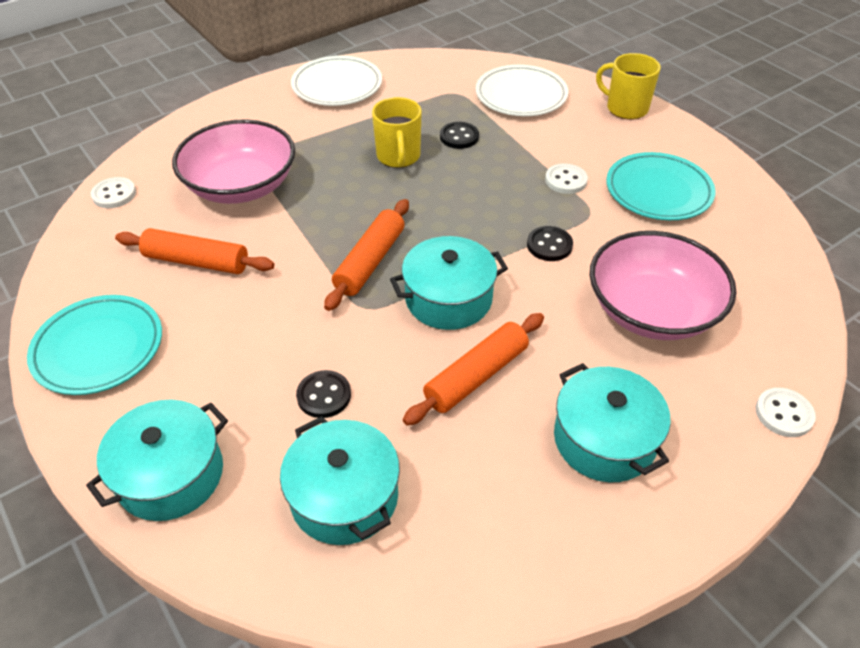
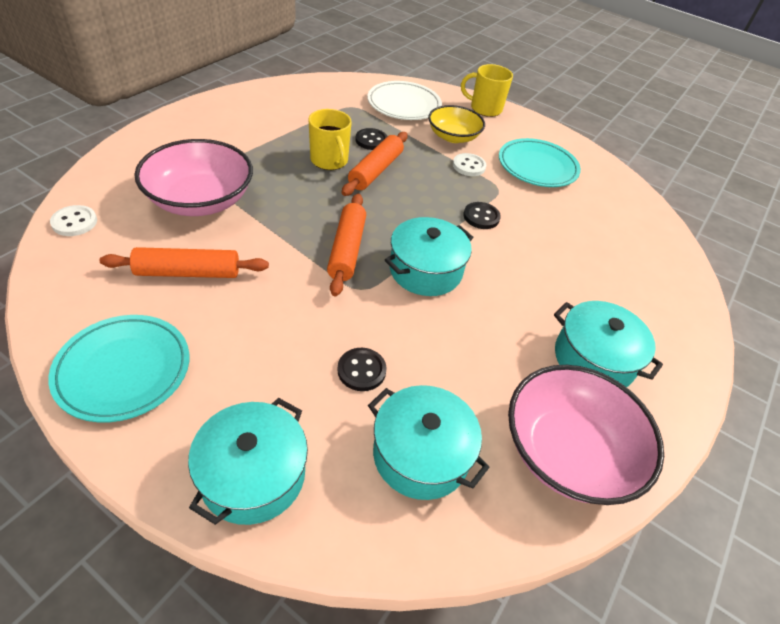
camera: 25 degrees left, 0 degrees up
(337, 86) = (249, 107): white plate -> none
(476, 376) = (477, 329): orange rolling pin -> orange rolling pin (376, 171)
(564, 141) = (453, 137): none -> yellow bowl
(652, 310) = (577, 255): pink bowl -> pink bowl (568, 452)
(784, 414) = (697, 315): white button -> none

